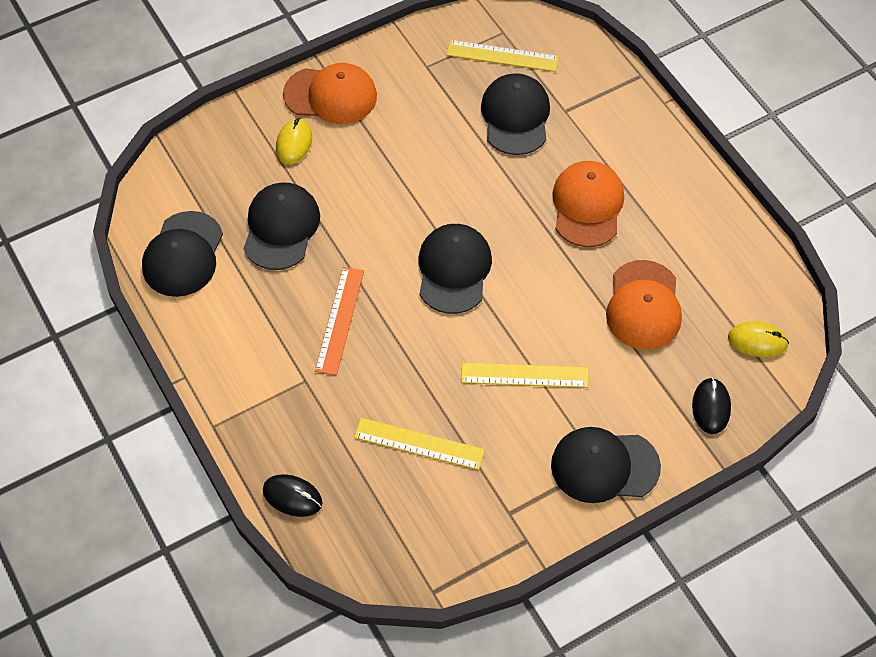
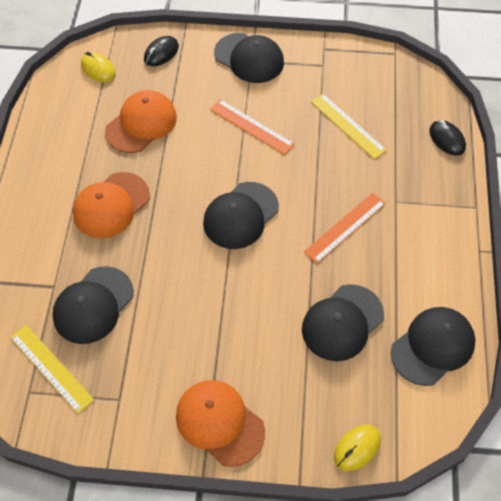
camera: 145 degrees left, 0 degrees up
(294, 143) = (283, 394): yellow mouse -> yellow mouse (357, 448)
(524, 375) = (251, 127): yellow ruler -> orange ruler

